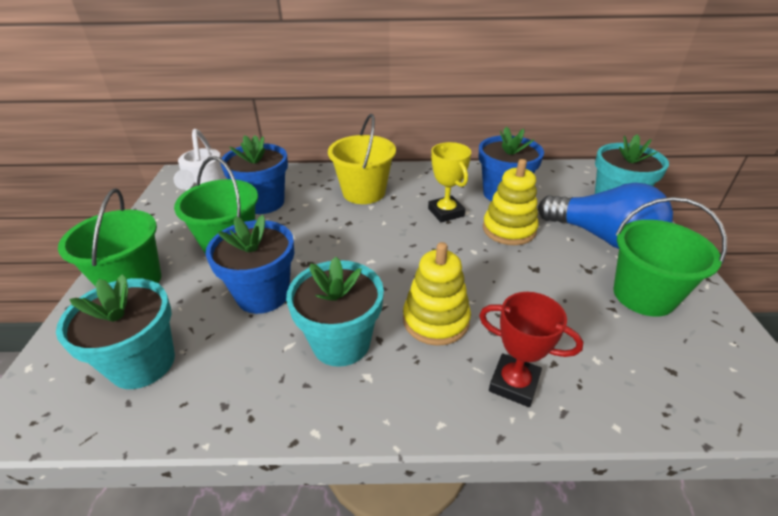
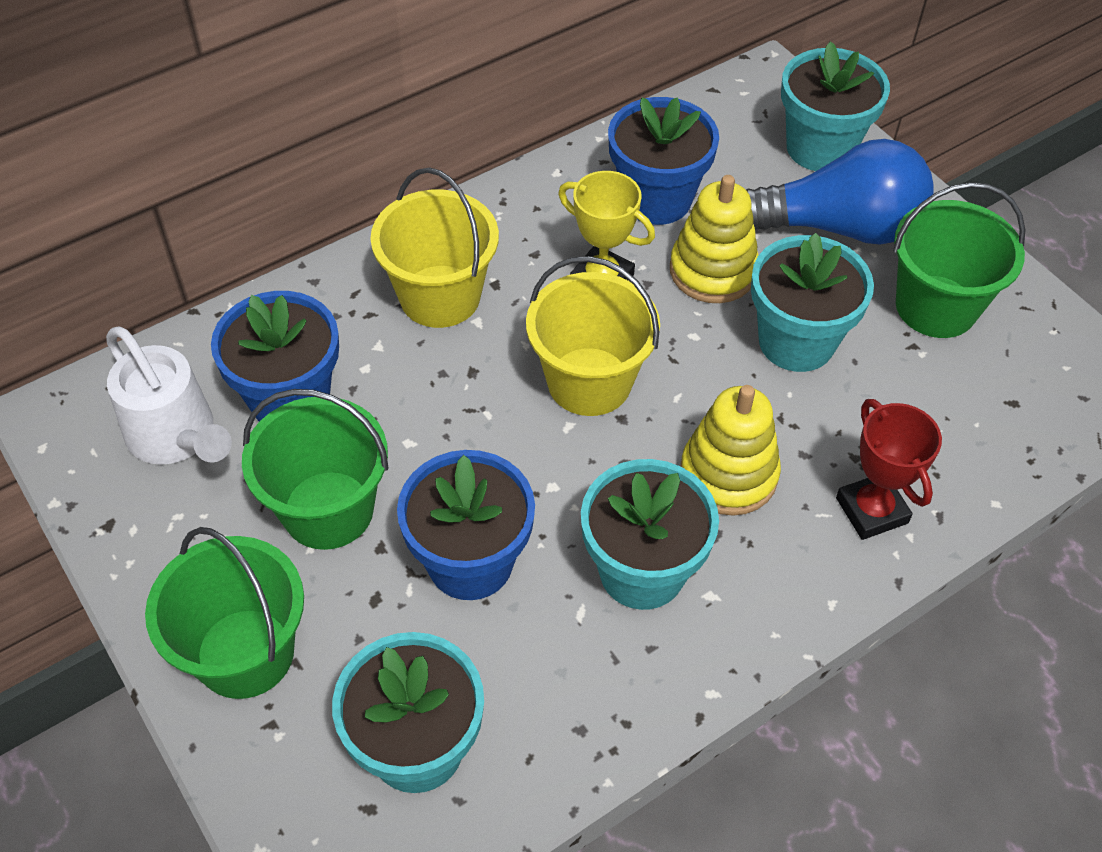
camera: 35 degrees left, 15 degrees up
(399, 248) = (589, 381): none -> yellow bucket
(514, 383) = (871, 510): red trophy -> red trophy turned 75 degrees clockwise
(533, 276) = (796, 341): none -> turquoise flower pot

